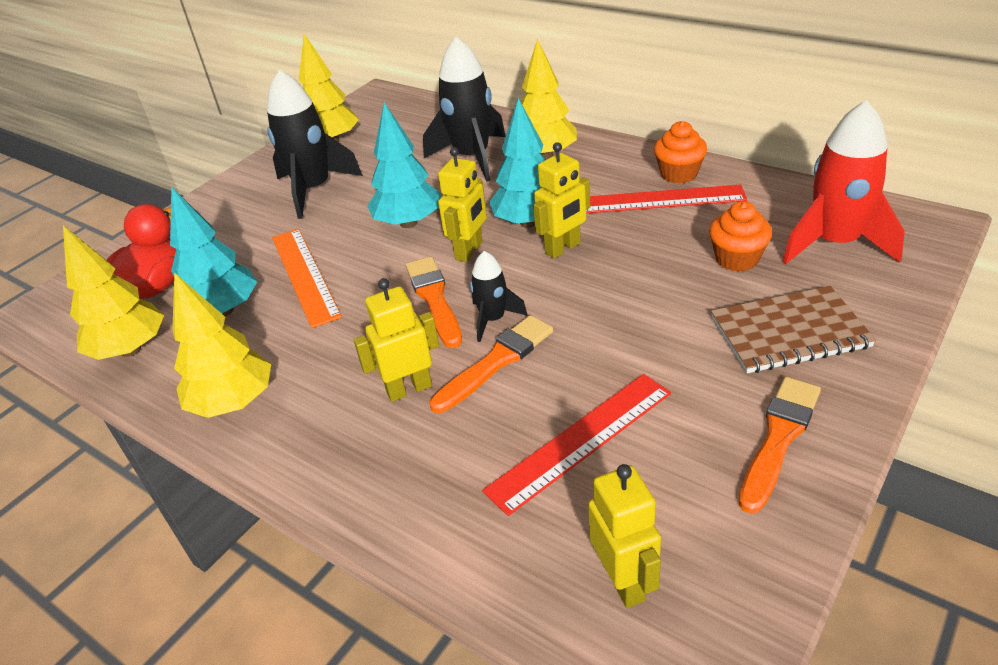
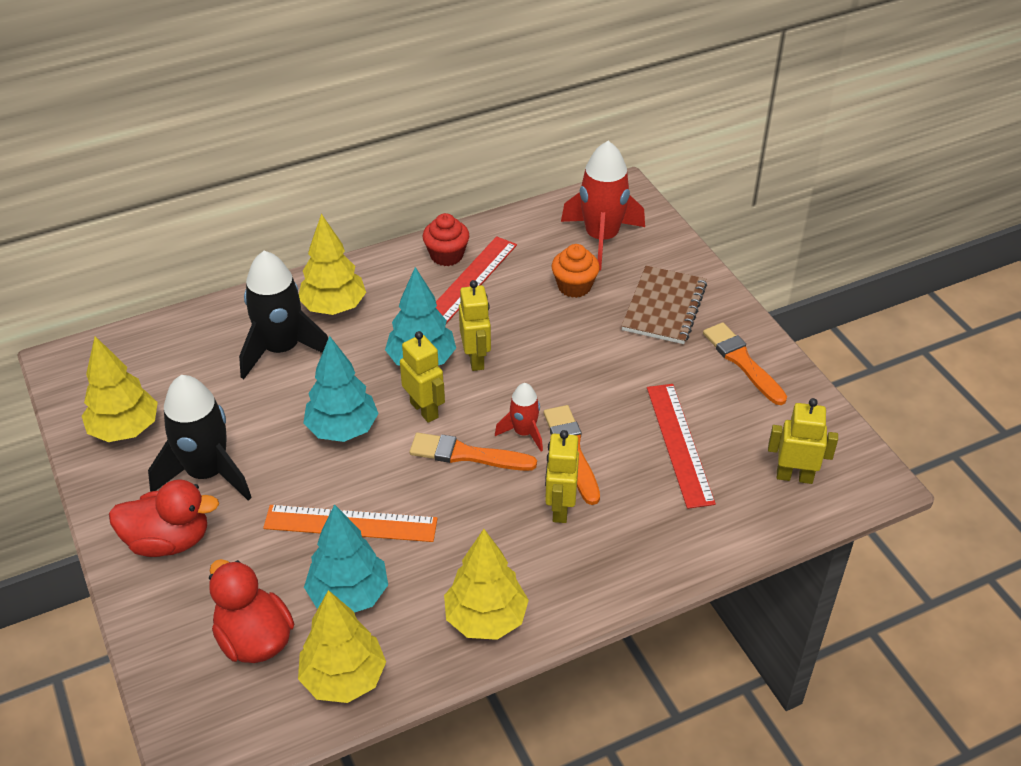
camera: 65 degrees left, 5 degrees up
(236, 206) = (168, 540): none -> red duck
(493, 319) = (524, 433): black rocket -> red rocket
(678, 174) = (446, 255): orange cupcake -> red cupcake

